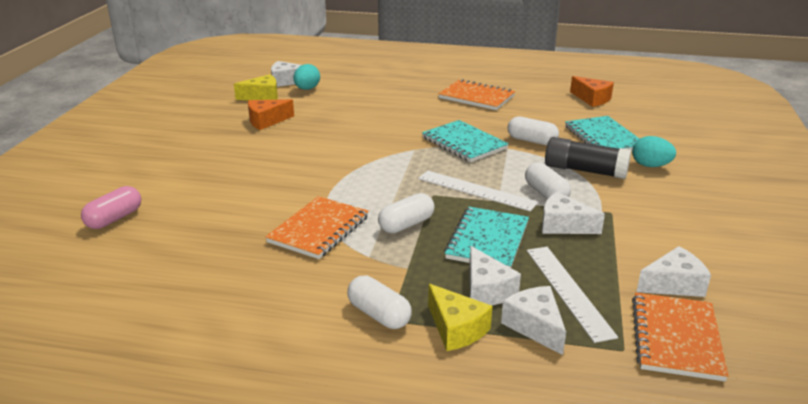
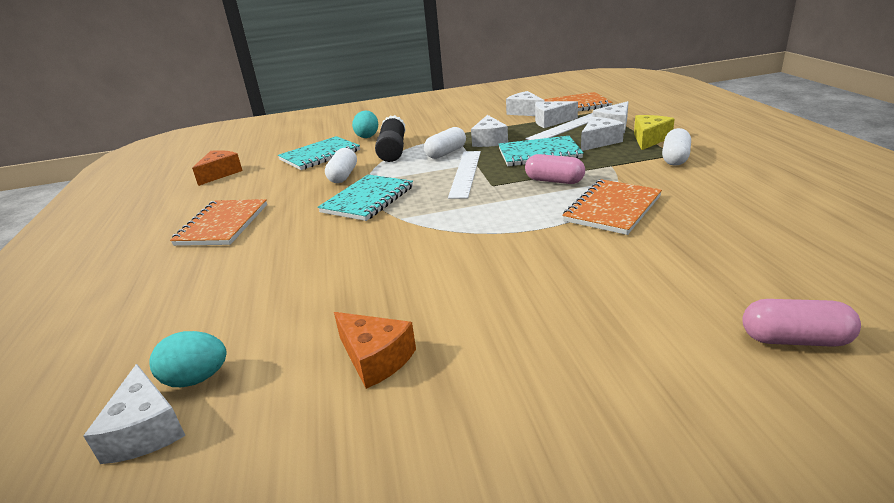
camera: 110 degrees left, 0 degrees up
(262, 96) = (250, 424): yellow cheese -> none
(319, 229) = (612, 209): orange notebook -> orange notebook turned 60 degrees counterclockwise
(406, 224) = (554, 181): white capsule -> pink capsule
(606, 288) = (551, 121): none -> white cheese

